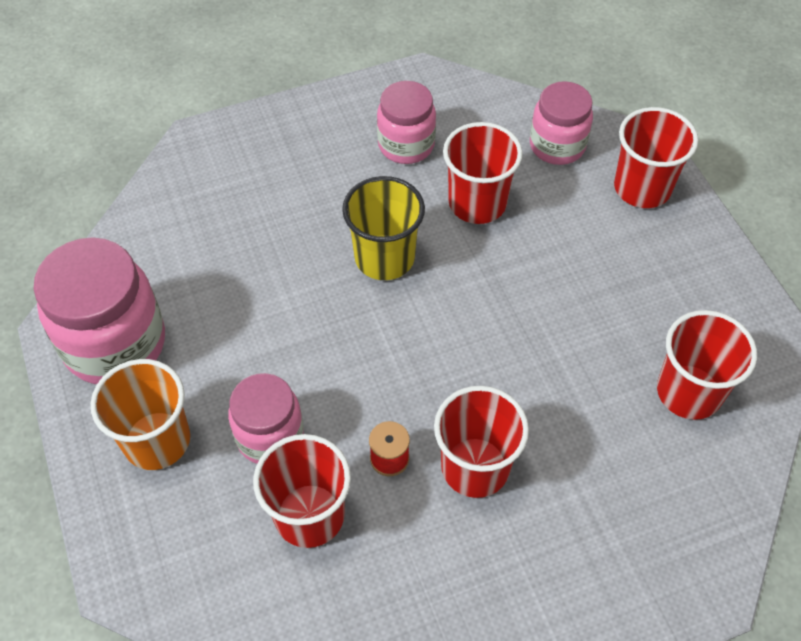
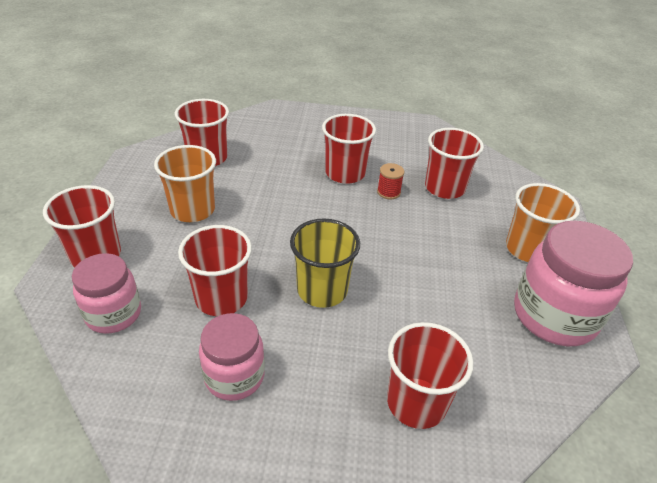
camera: 155 degrees left, 15 degrees down
(239, 191) = (416, 402): none -> red cup
(270, 436) = (454, 225): pink jar -> none
(612, 291) = (192, 210): none -> orange cup

